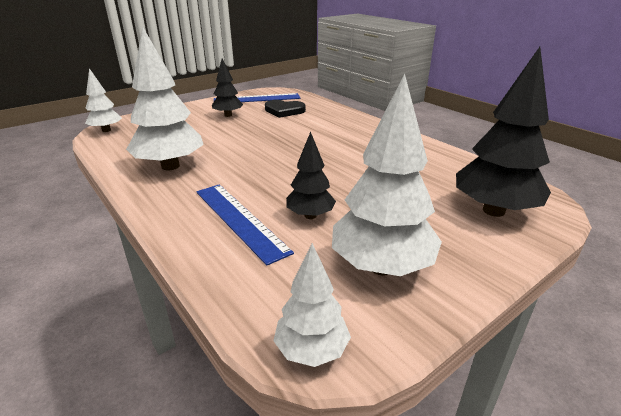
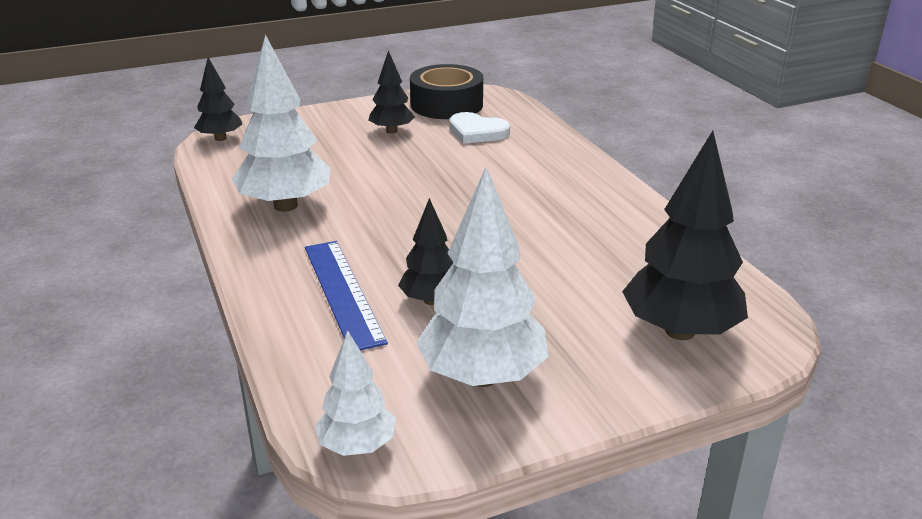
camera: 15 degrees right, 0 degrees up
(106, 130) = (220, 138): white tree -> black tree
(257, 99) = (446, 104): blue ruler -> black tape
(284, 111) = (477, 132): black heart -> white heart

